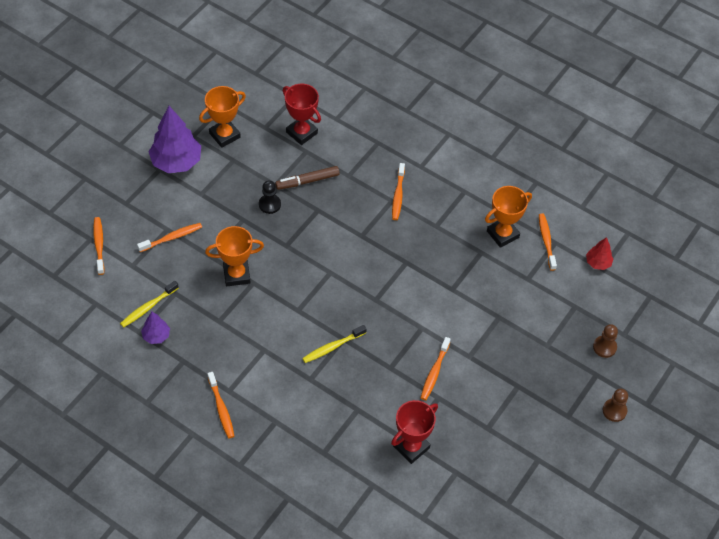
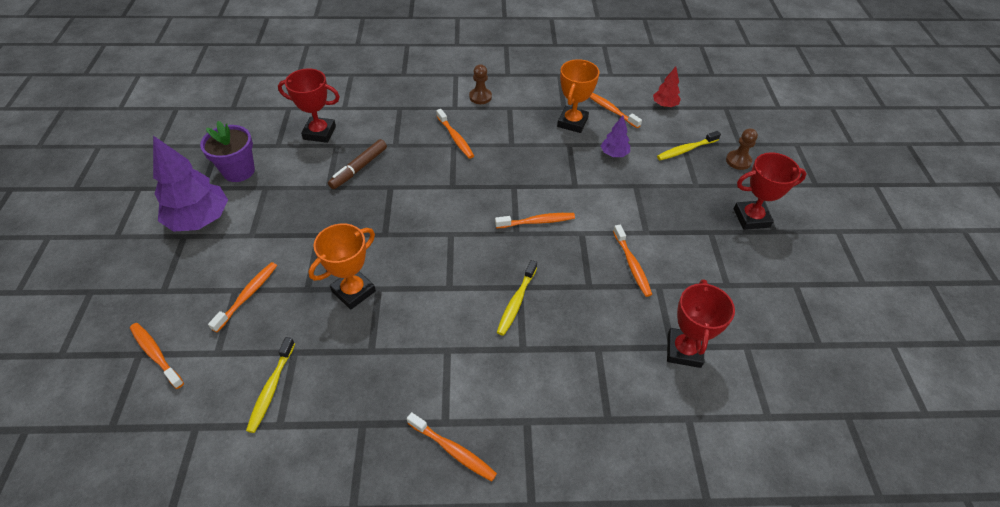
camera: 35 degrees left, 5 degrees down
(156, 336) = (306, 416): purple tree -> purple tree (614, 154)
(224, 135) = (239, 171): orange trophy -> purple flower pot
(269, 204) = (336, 207): black pawn -> none
(398, 300) = (537, 222): none -> orange toothbrush
(561, 396) = (751, 218): none -> red trophy
(571, 312) = (686, 150): none -> yellow toothbrush
(614, 410) = (801, 204): brown pawn -> brown pawn (480, 97)

